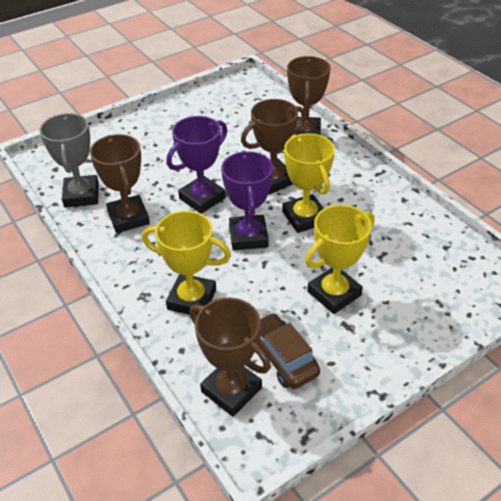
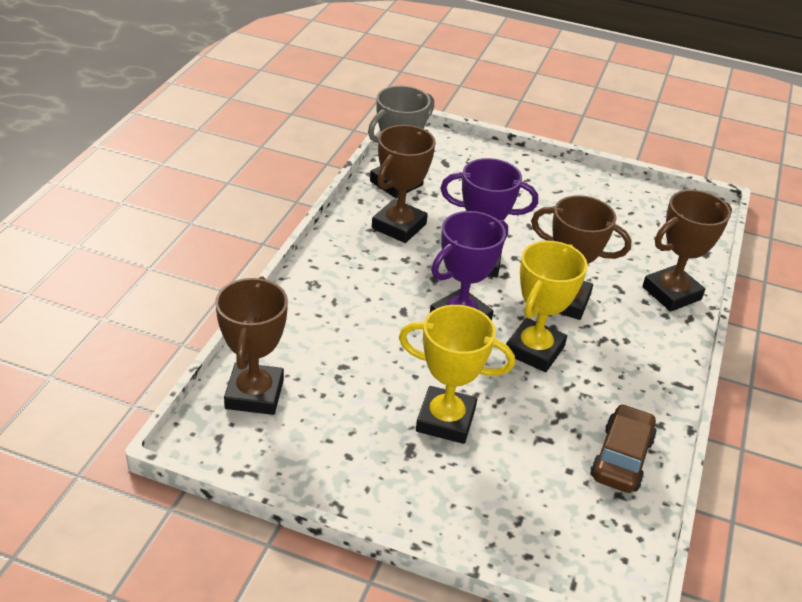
camera: 50 degrees right, 5 degrees down
(192, 299) = (338, 317): yellow trophy -> none
(282, 358) = (323, 415): brown car -> brown car (621, 458)

